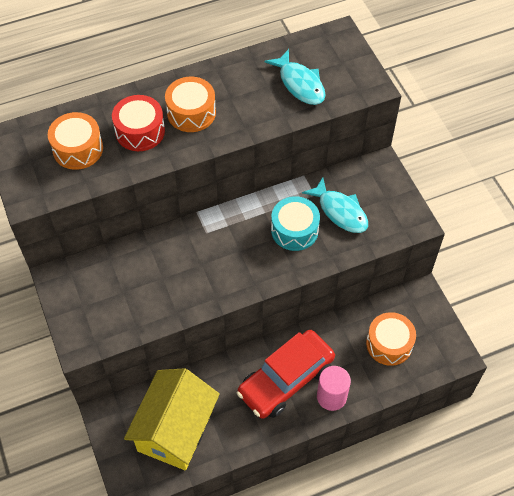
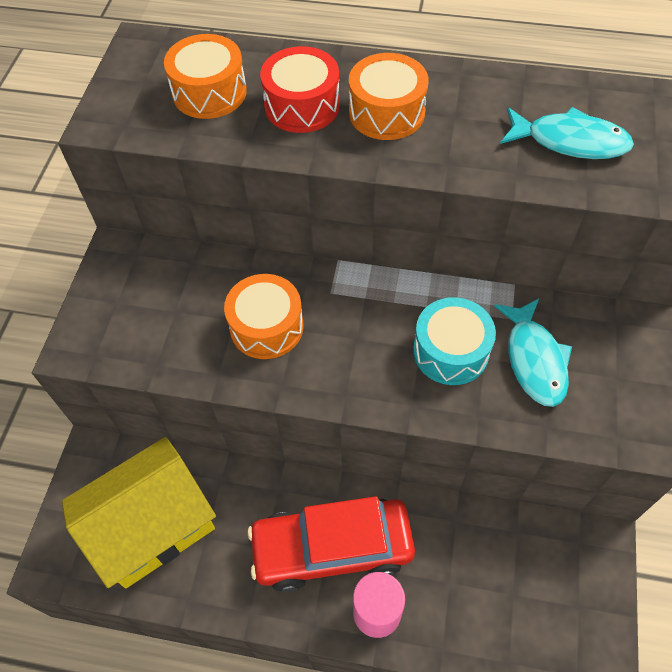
camera: 35 degrees right, 0 degrees up
(300, 84) = (569, 141): turquoise fish -> turquoise fish turned 75 degrees counterclockwise
(389, 344) = (507, 588): orange drum -> orange drum (266, 327)

